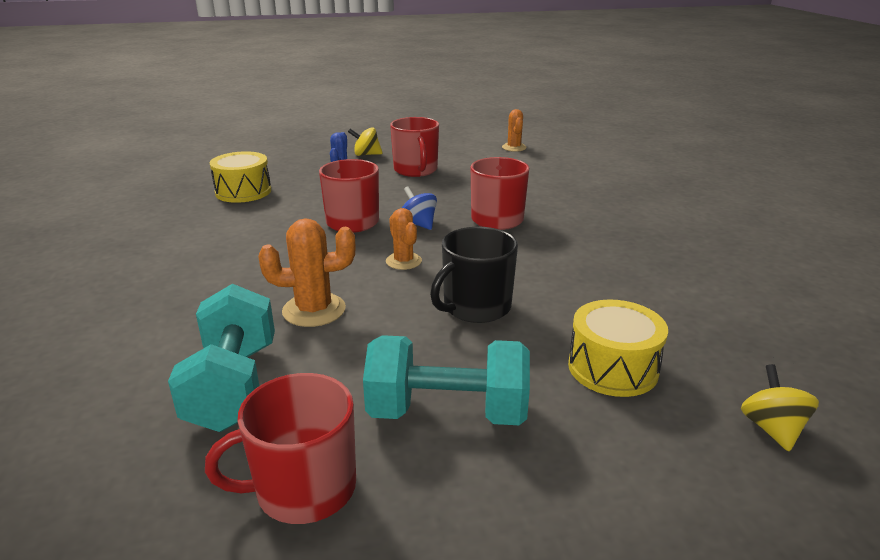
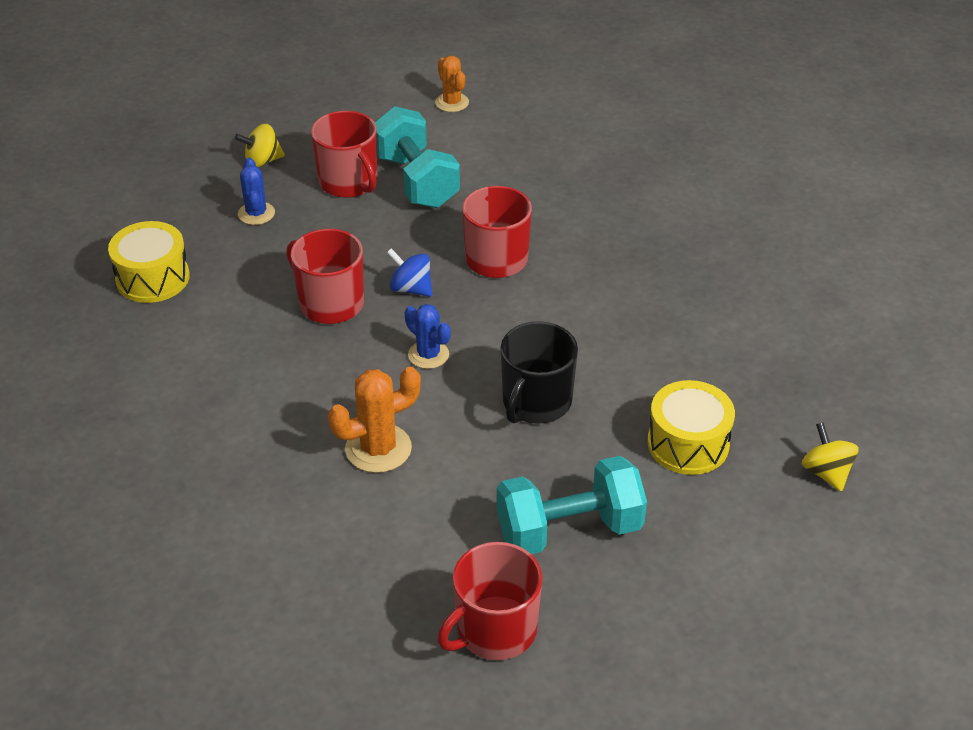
camera: 20 degrees left, 15 degrees up
(233, 386) = (366, 557): turquoise dumbbell -> turquoise dumbbell (416, 181)
(403, 261) = (428, 355): orange cactus -> blue cactus

